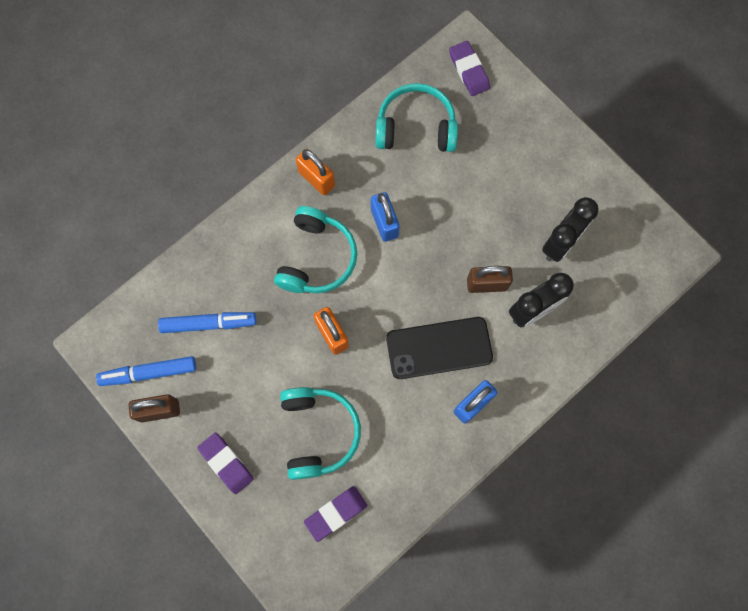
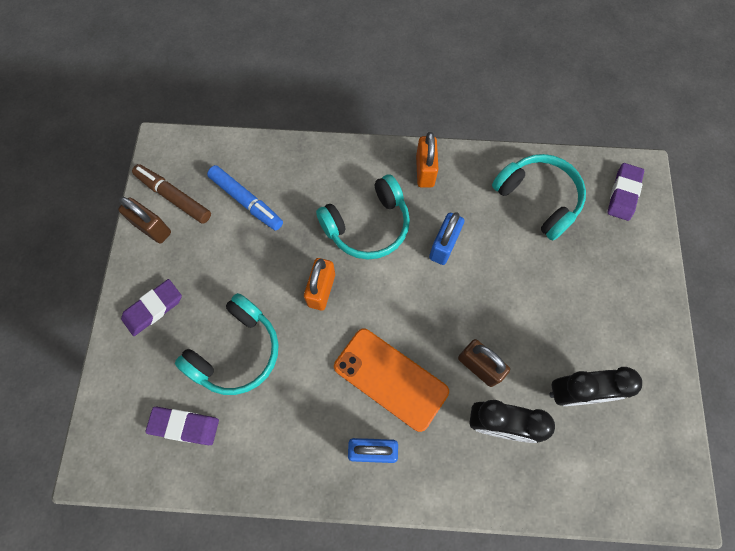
camera: 45 degrees right, 5 degrees down
(149, 372) = (174, 197): blue marker -> brown marker
(226, 463) = (153, 308): purple eraser -> purple eraser turned 45 degrees clockwise
(439, 348) = (390, 379): black phone -> orange phone

